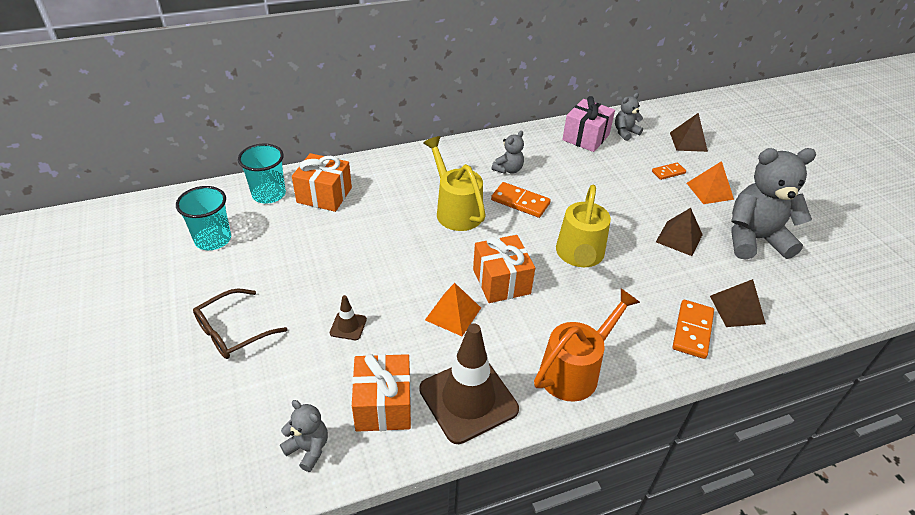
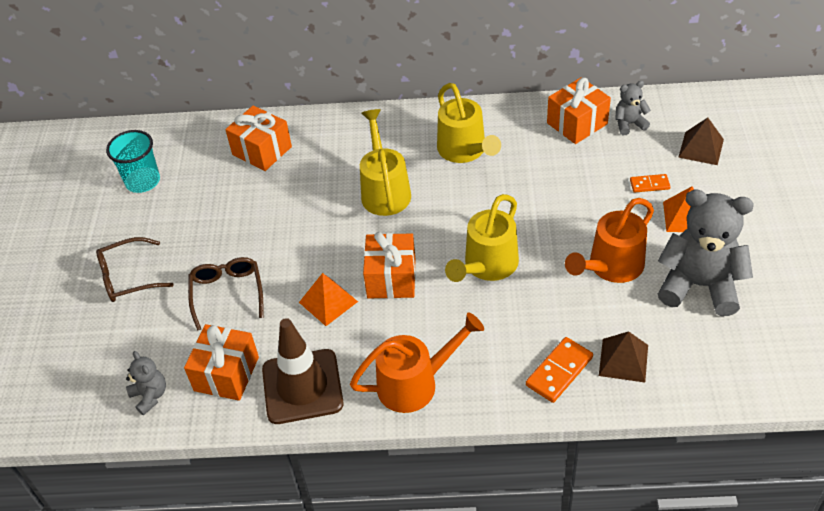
camera: 25 degrees right, 5 degrees up
(269, 194) = (210, 141): turquoise cup -> none
(348, 326) = (227, 293): brown traffic cone -> brown glasses
(508, 169) = (465, 151): grey teddy bear -> yellow watering can
(520, 202) = (457, 192): orange domino -> none
(586, 137) = (577, 123): pink gift -> orange gift
(679, 238) = (610, 267): brown pyramid -> orange watering can

